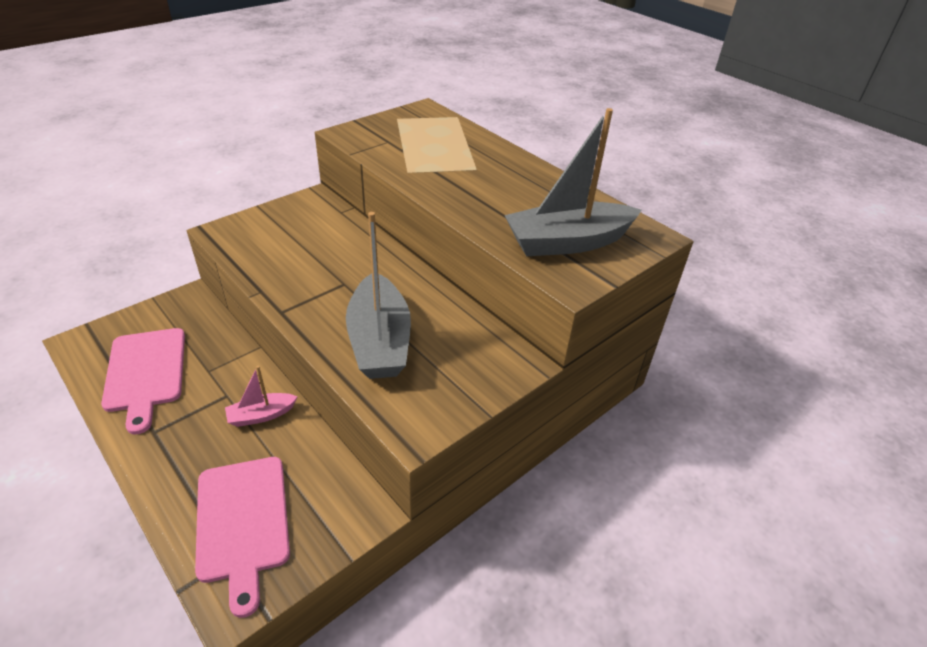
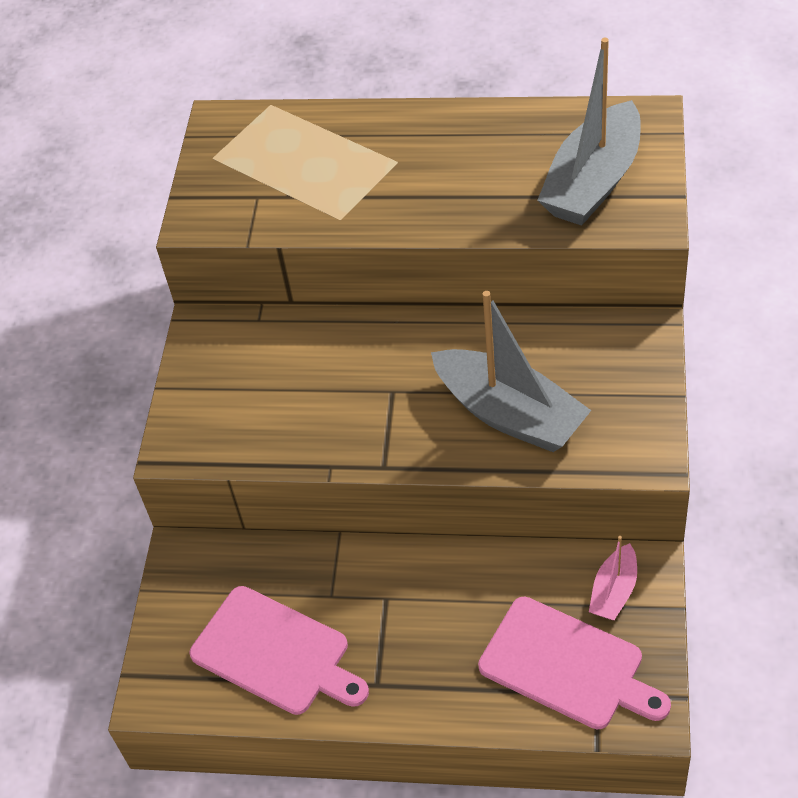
camera: 35 degrees left, 10 degrees up
(261, 415) = (445, 583): pink boat -> pink boat (614, 591)

